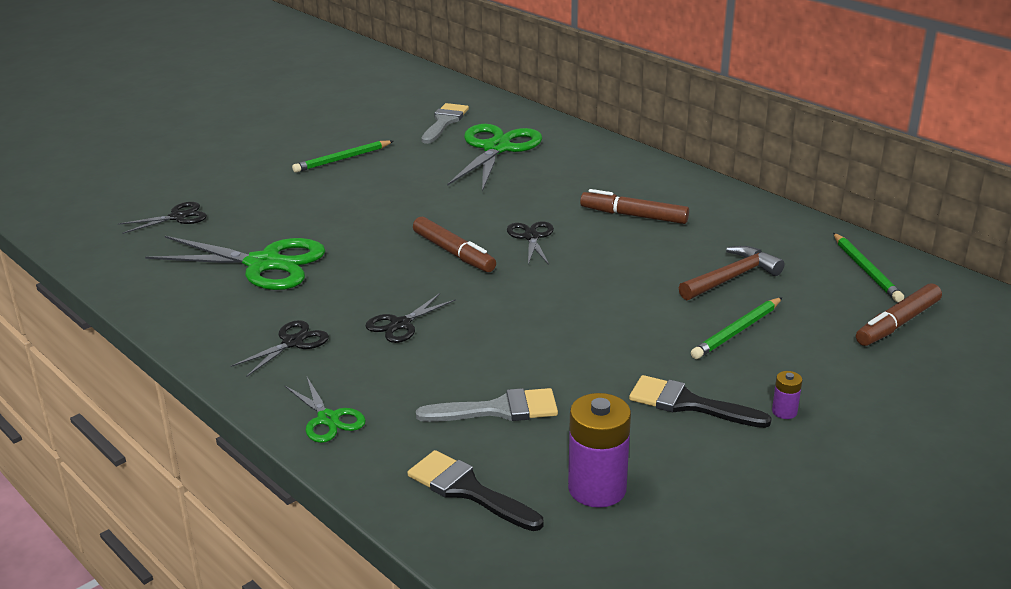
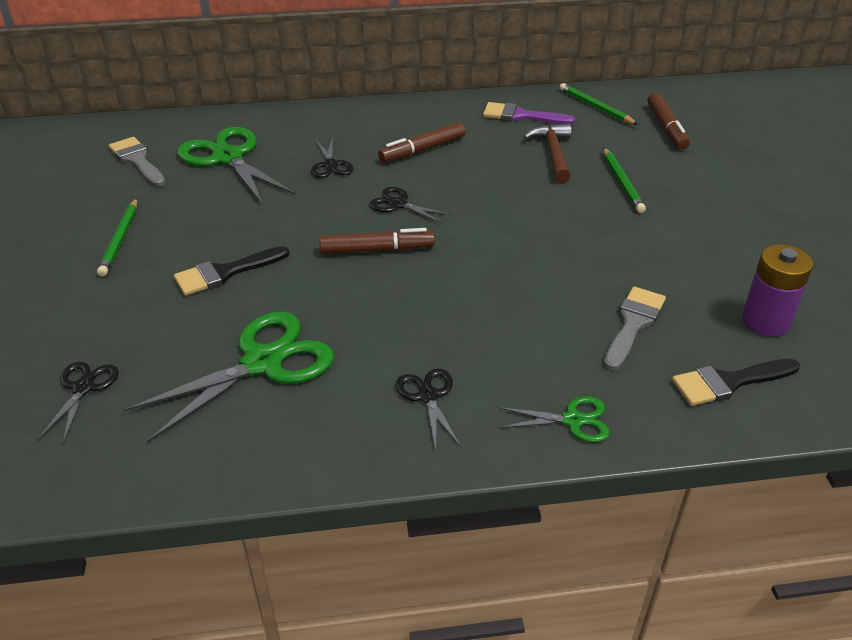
camera: 55 degrees left, 10 degrees up
(400, 324) = (462, 322): black scissors -> black scissors (330, 165)
(688, 404) = (693, 240): black brush -> black brush (225, 273)
(775, 238) = (520, 116): none -> purple brush
(784, 412) = (730, 210): purple battery -> none
(866, 270) = (595, 107): green pencil -> green pencil turned 150 degrees counterclockwise

